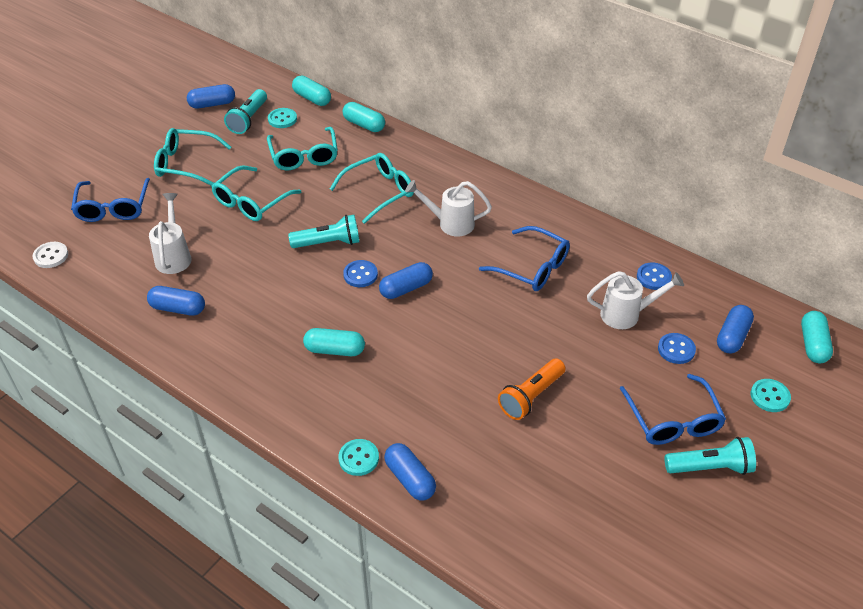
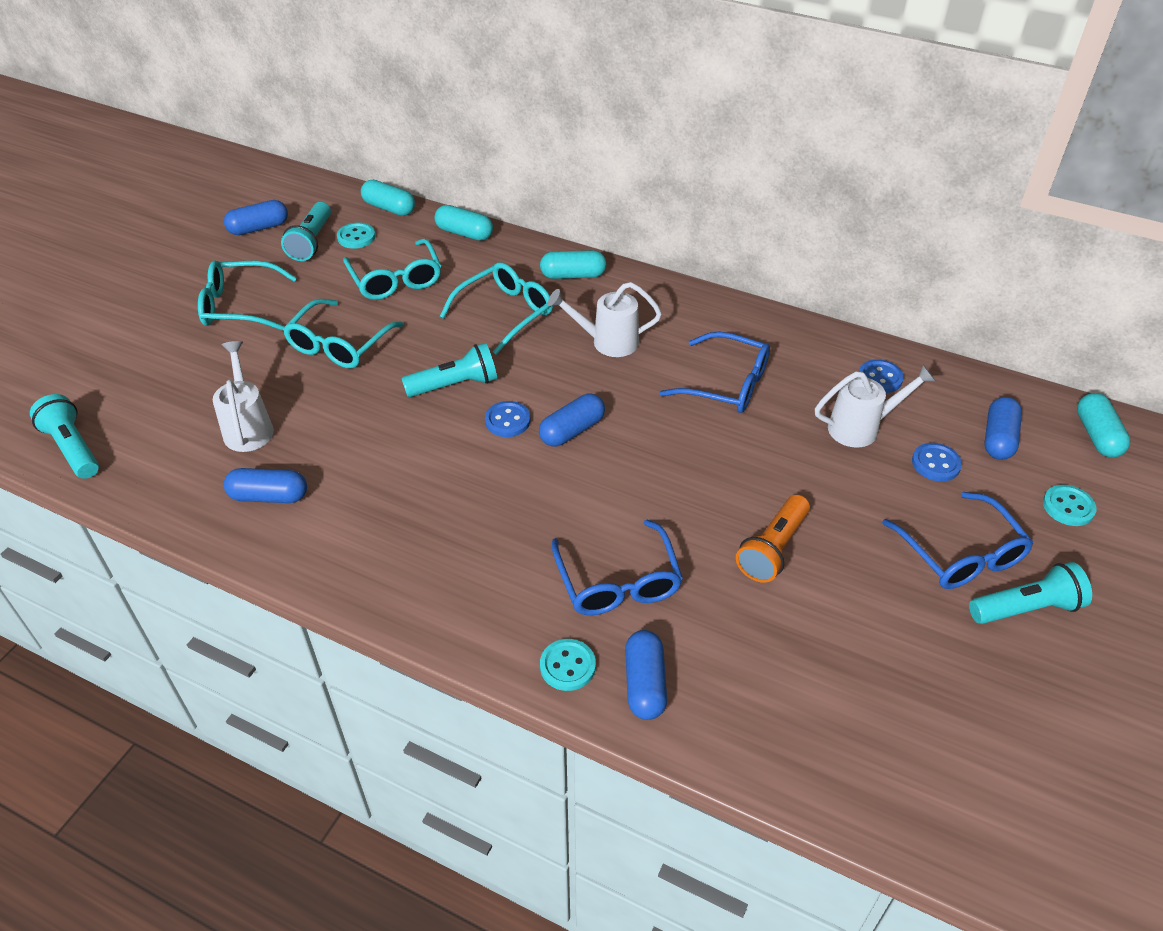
camera: 10 degrees left, 0 degrees up
(51, 256) = (73, 448): white button -> turquoise flashlight
(113, 208) = (150, 374): blue glasses -> blue glasses (618, 583)
(335, 350) = (498, 523): turquoise capsule -> turquoise capsule (573, 275)
(410, 479) = (644, 684): blue capsule -> blue capsule turned 45 degrees clockwise

